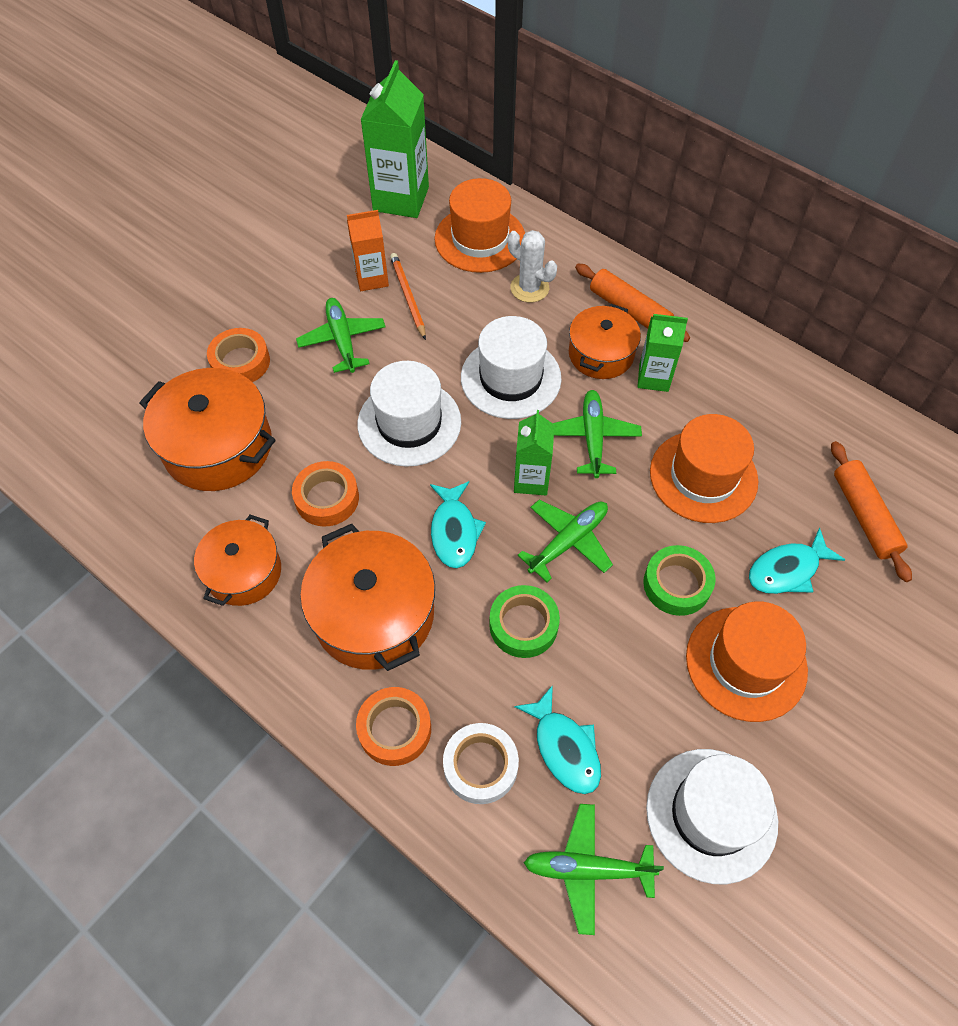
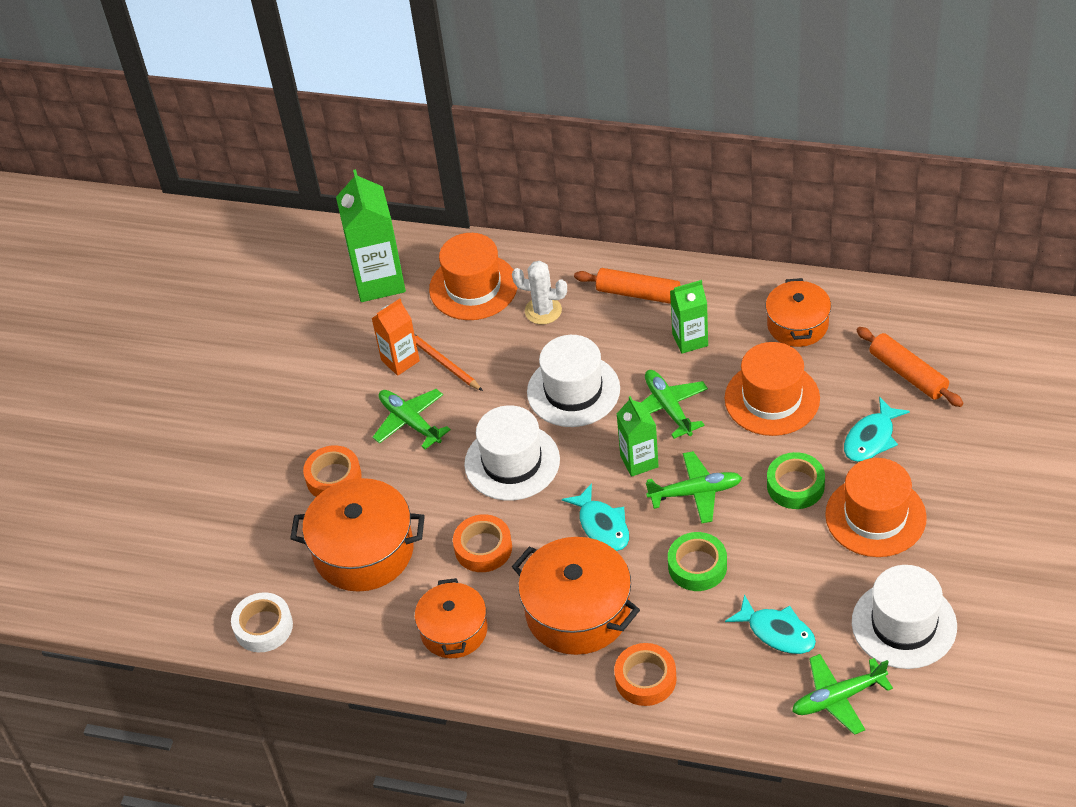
camera: 20 degrees left, 10 degrees down
(480, 766) = (724, 672): white tape -> white tape (263, 627)
(568, 541) = (696, 492): green plane -> green plane turned 60 degrees clockwise
(601, 354) = (636, 339): orange pot -> orange pot (797, 324)

